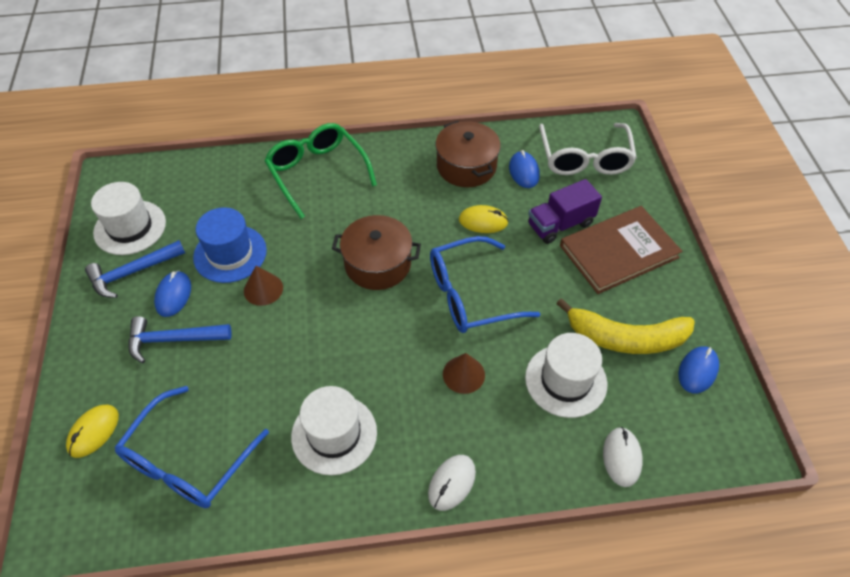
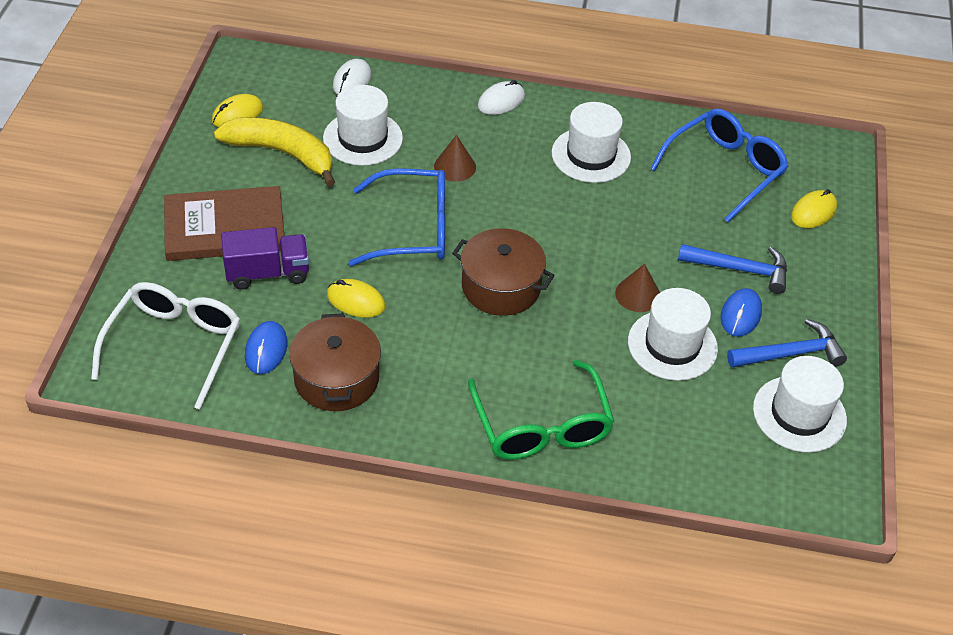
camera: 165 degrees left, 5 degrees down
(230, 254) = (672, 345): blue hat -> white hat
(697, 371) = (237, 114): blue mouse -> yellow mouse

